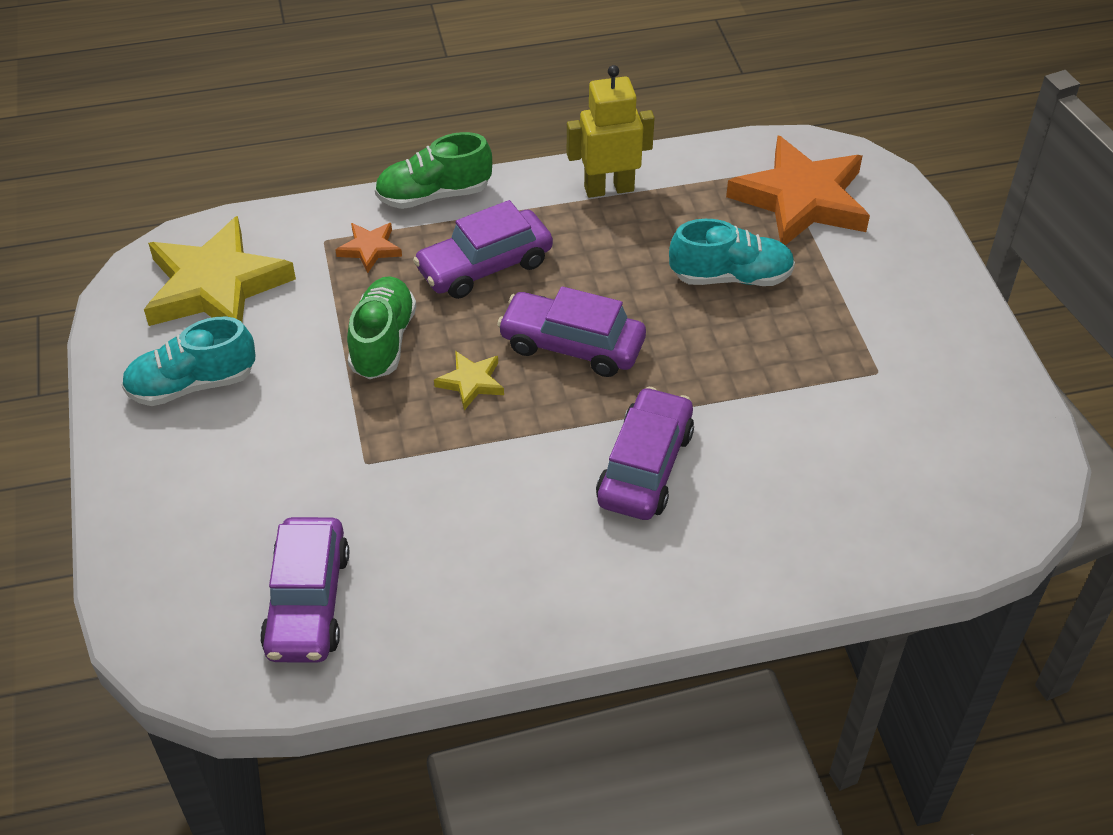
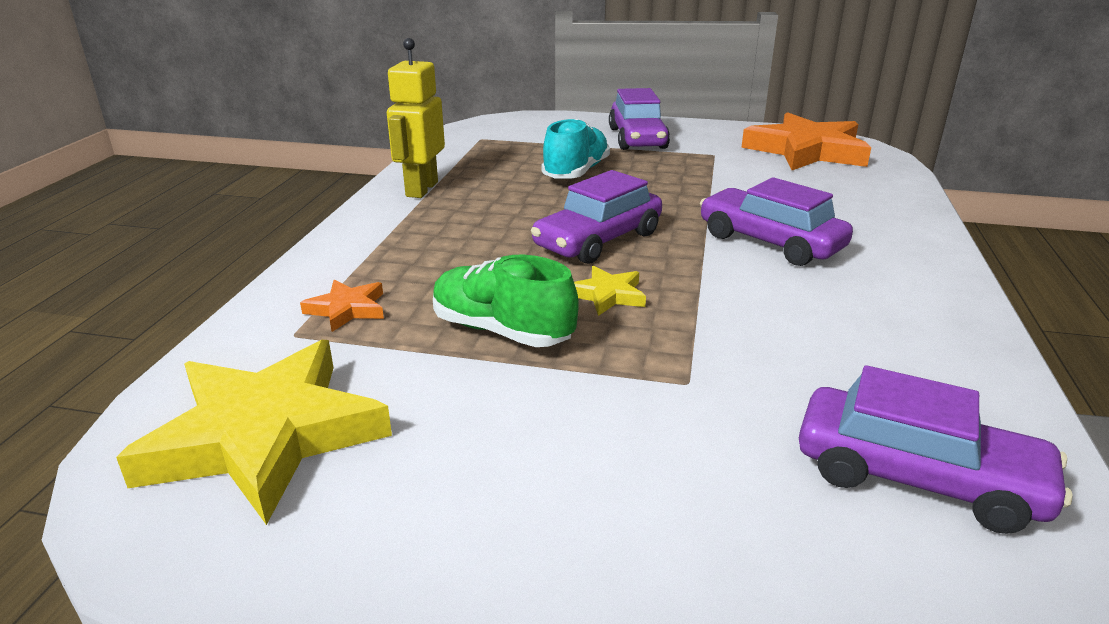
camera: 65 degrees left, 20 degrees down
(192, 384) = (440, 502): turquoise shoe -> none
(434, 195) = (317, 259): green shoe -> none
(484, 266) = (451, 256): purple car -> purple car (637, 138)
(801, 199) = (520, 139): orange star -> orange star (806, 151)

